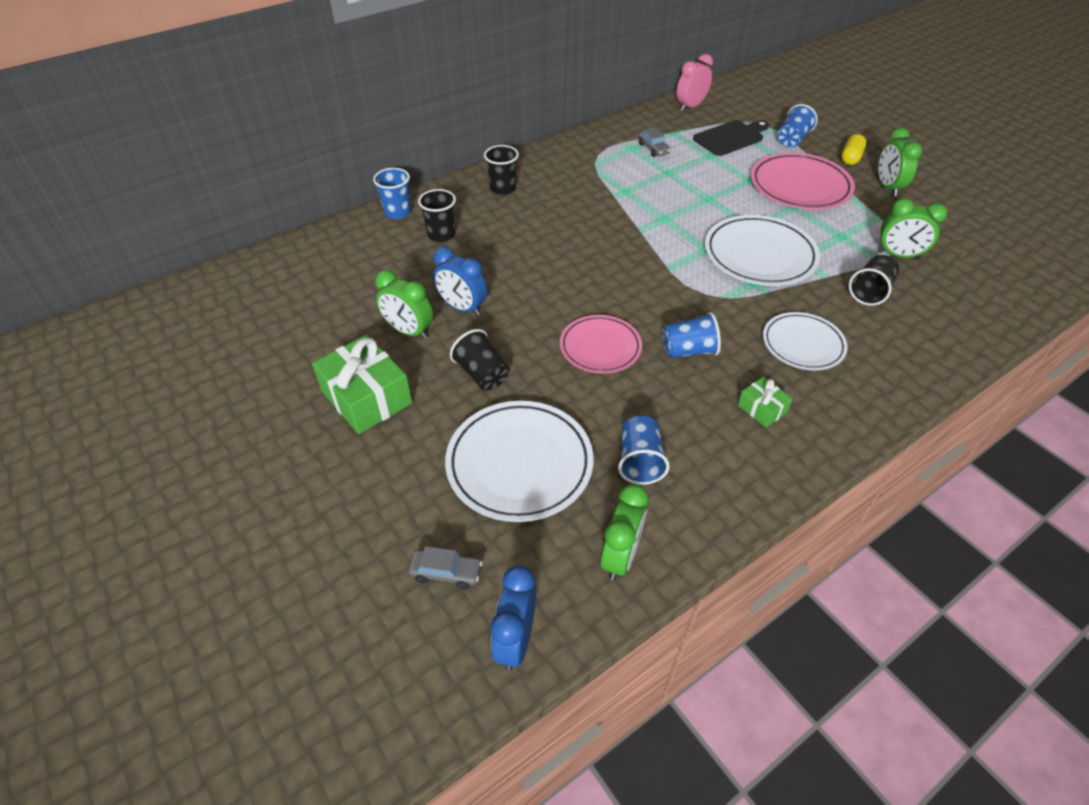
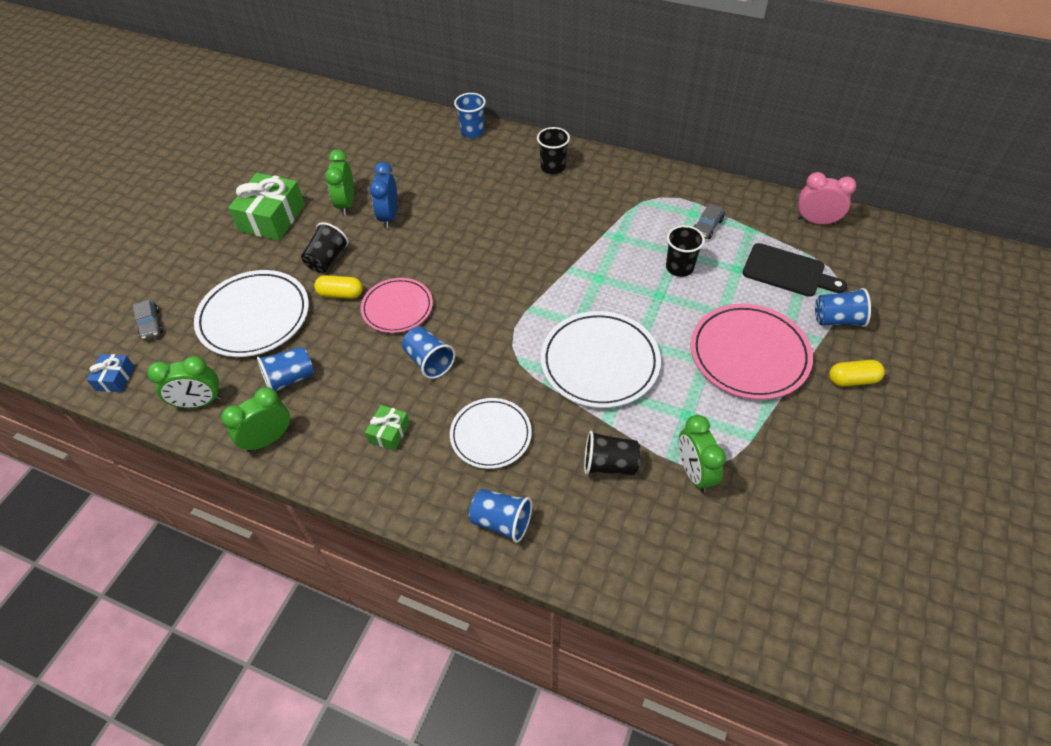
camera: 60 degrees right, 5 degrees up
(441, 234) = (464, 165): black cup -> black cup (679, 267)
(515, 639) = (115, 378): blue clock -> blue gift
(545, 381) = (340, 294): none -> yellow capsule
(887, 187) = (823, 429): green clock -> green clock (268, 439)
(901, 372) = (501, 521): none -> blue cup

